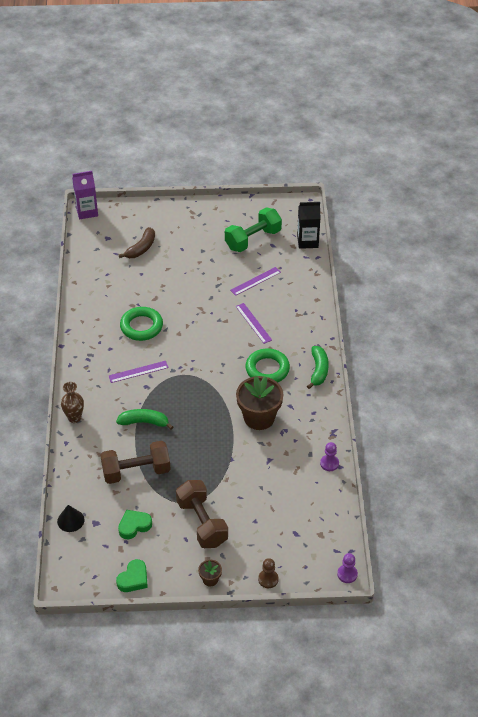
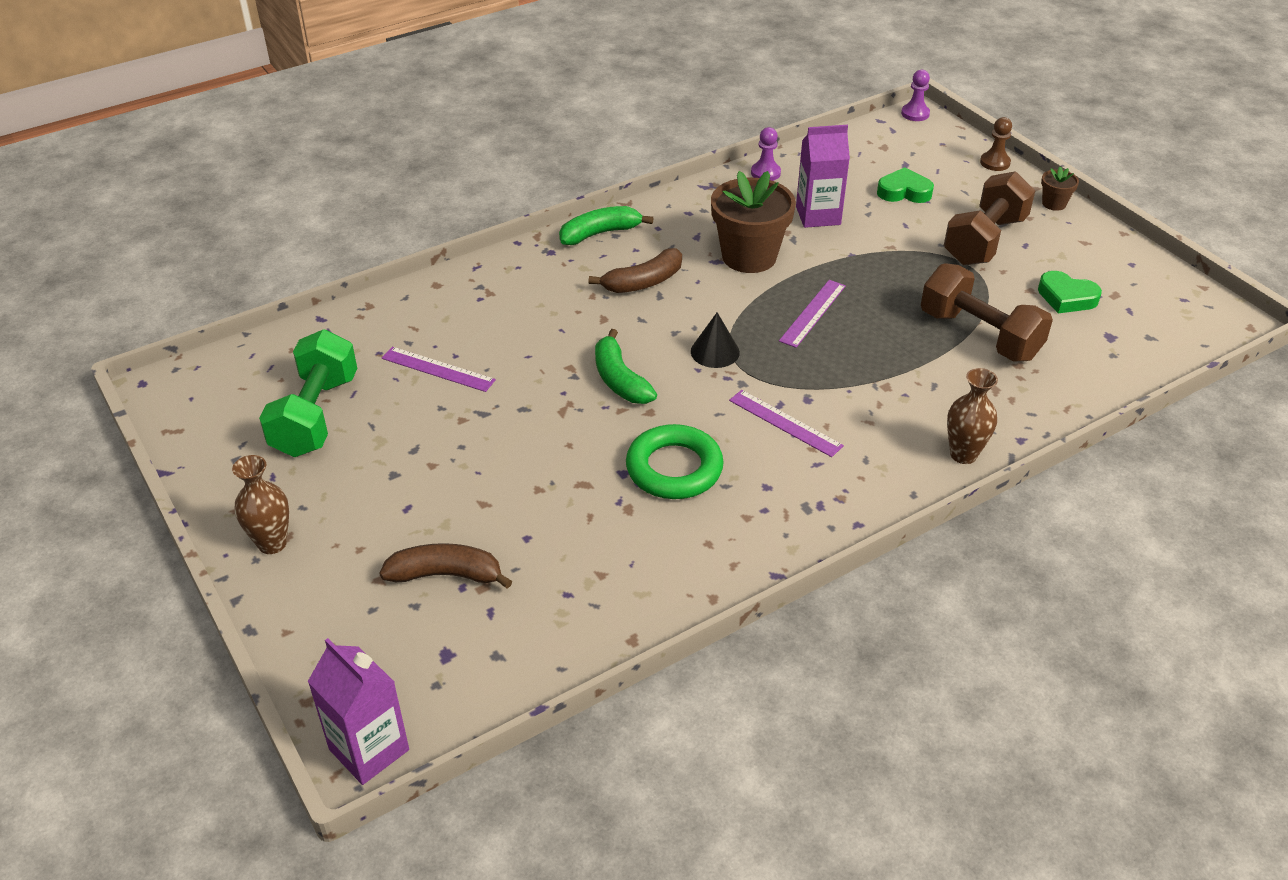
camera: 120 degrees left, 5 degrees down
(70, 520) = (1139, 363): black cone -> black cone (715, 352)
(133, 579) = (1139, 264): green heart -> green heart (904, 192)
(144, 422) = (882, 367): green banana -> green banana (620, 379)
(192, 212) = (272, 543): none -> brown vase
(253, 239) = (315, 416): green dumbbell -> green dumbbell turned 75 degrees clockwise
(253, 323) = (549, 333): purple ruler -> purple ruler (813, 313)
(267, 369) = (643, 282): green ring -> brown banana
(274, 464) = (818, 215): none -> purple carton
(307, 241) = (281, 344): black carton -> none

